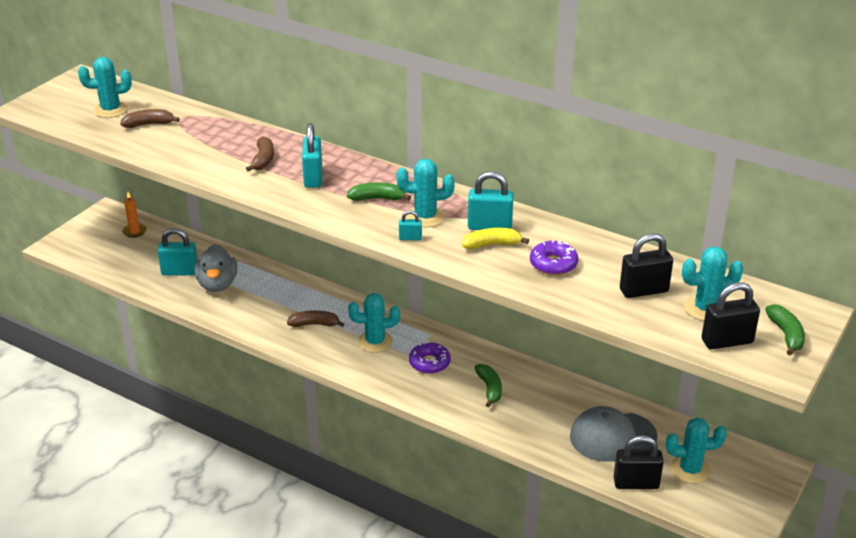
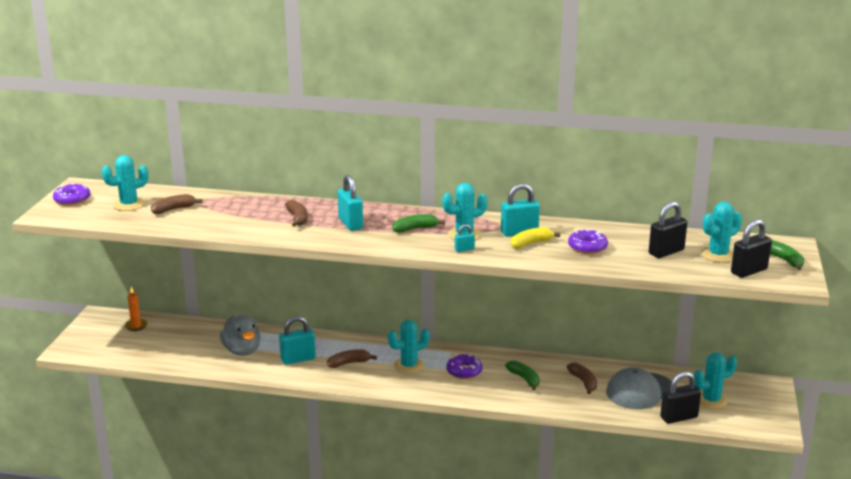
camera: 20 degrees left, 10 degrees down
(62, 94) = (72, 200): none -> purple donut
(180, 272) = (201, 348): turquoise padlock -> turquoise padlock (298, 359)
(554, 409) = (583, 382): none -> brown banana

